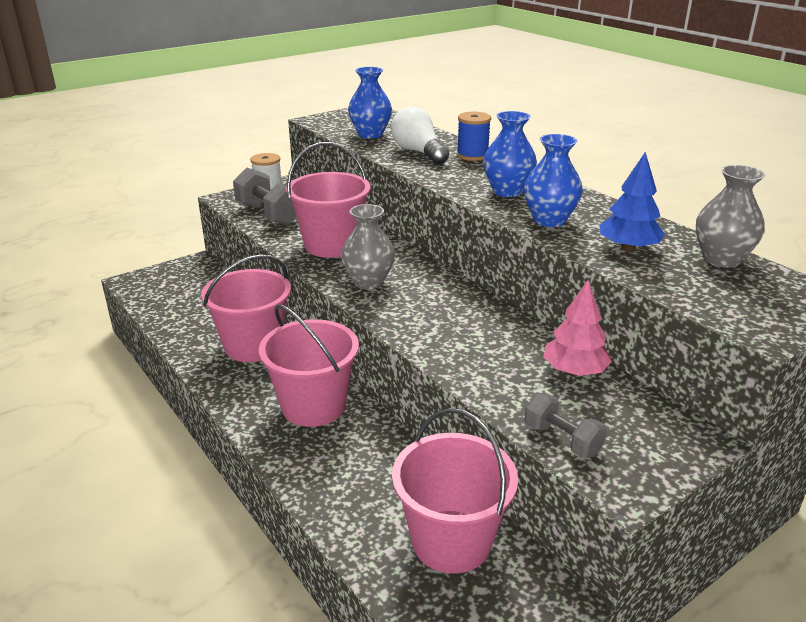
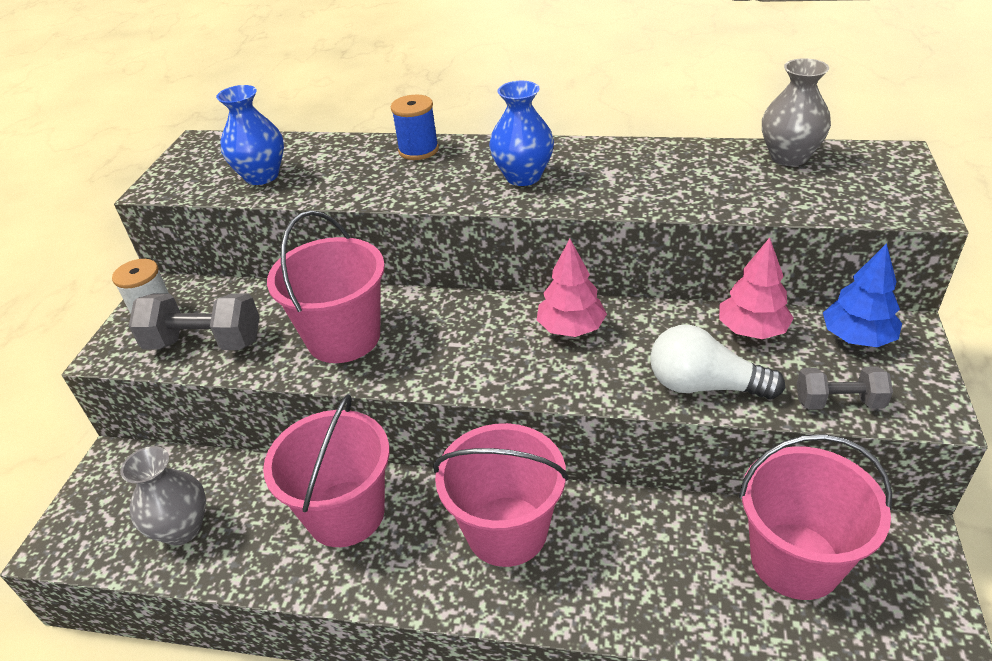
camera: 40 degrees left, 10 degrees up
(368, 282) = (452, 357): grey vase -> grey vase (182, 528)
(418, 152) = (357, 173): white light bulb -> white light bulb (704, 386)
(457, 306) = (571, 328): none -> pink tree
(549, 220) = (612, 190): blue vase -> none
(628, 248) = (716, 185): blue tree -> blue tree (857, 337)

